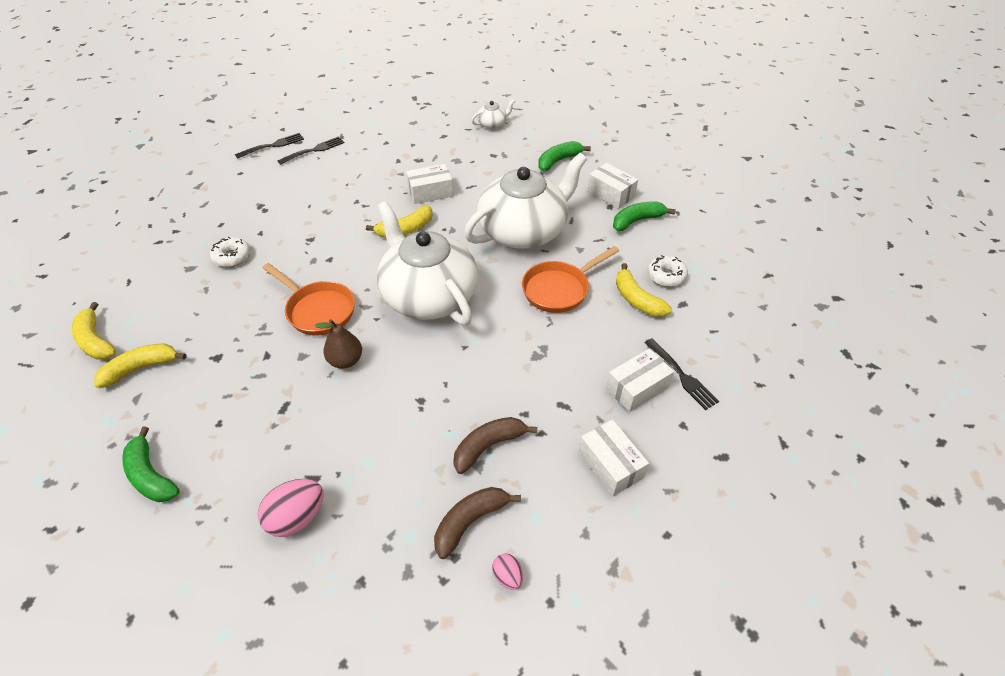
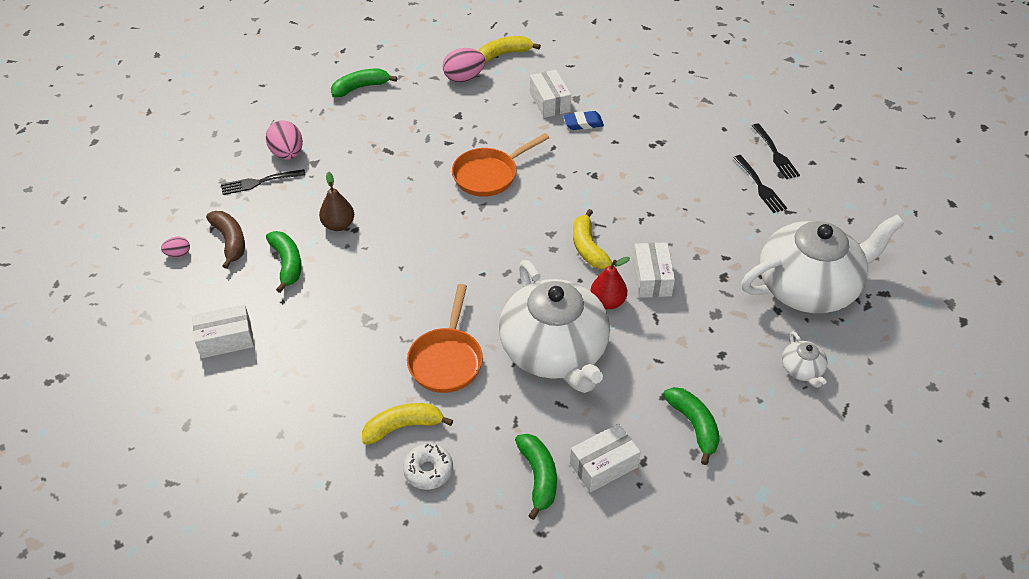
camera: 105 degrees right, 0 degrees up
(141, 368) = (464, 78): yellow banana -> pink egg
(232, 257) = (583, 123): white donut -> blue eraser
(346, 360) = (420, 188): brown pear -> brown pear (338, 225)
(428, 295) = (478, 252): white teapot -> white teapot (808, 287)
(463, 211) = (607, 302): none -> red pear
(488, 446) = (287, 264): brown banana -> green banana
(559, 289) = (447, 359): orange pan -> orange pan turned 150 degrees counterclockwise
(637, 388) = (290, 385): white box -> white box (549, 102)
(682, 376) = (285, 429): black fork -> black fork (259, 182)

